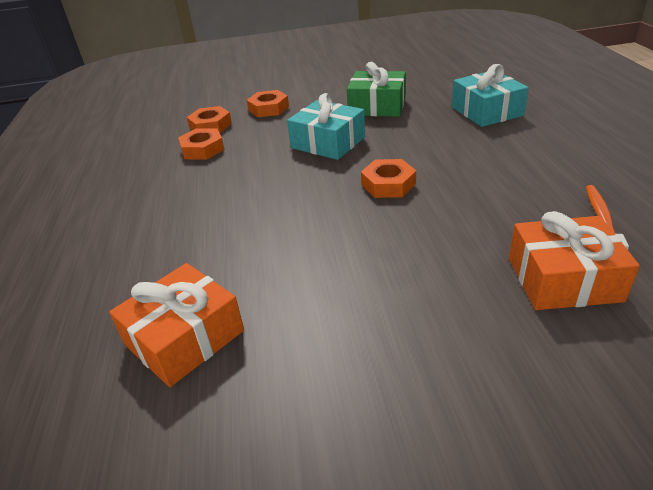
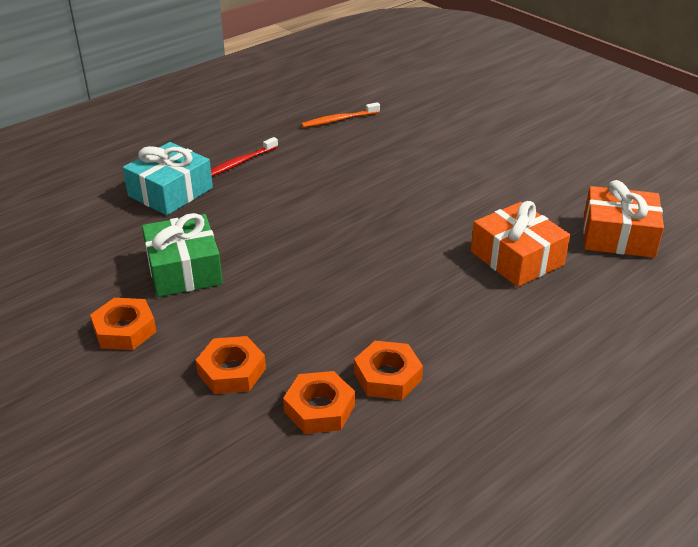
camera: 125 degrees left, 0 degrees up
(328, 142) = (304, 274): turquoise gift -> none
(388, 184) = (361, 211): orange nut -> orange nut (125, 330)
(520, 143) = (239, 163): none -> red toothbrush
(563, 279) = (417, 125): orange gift -> orange gift (517, 258)

